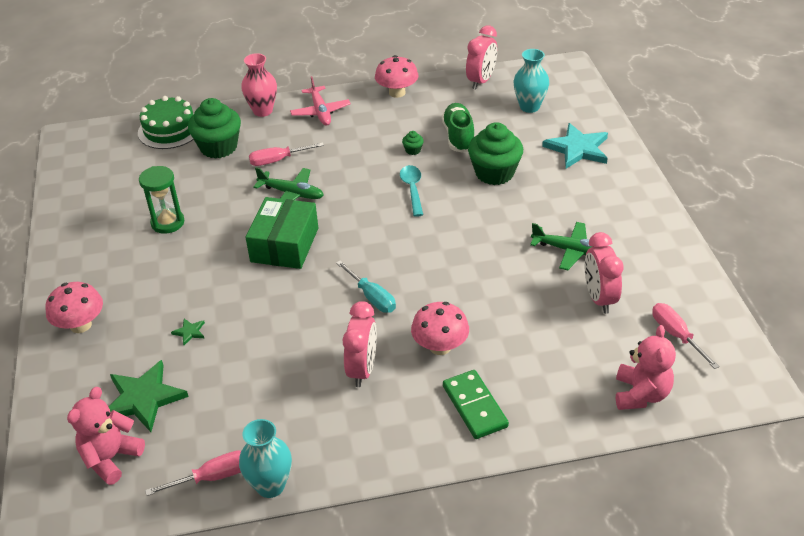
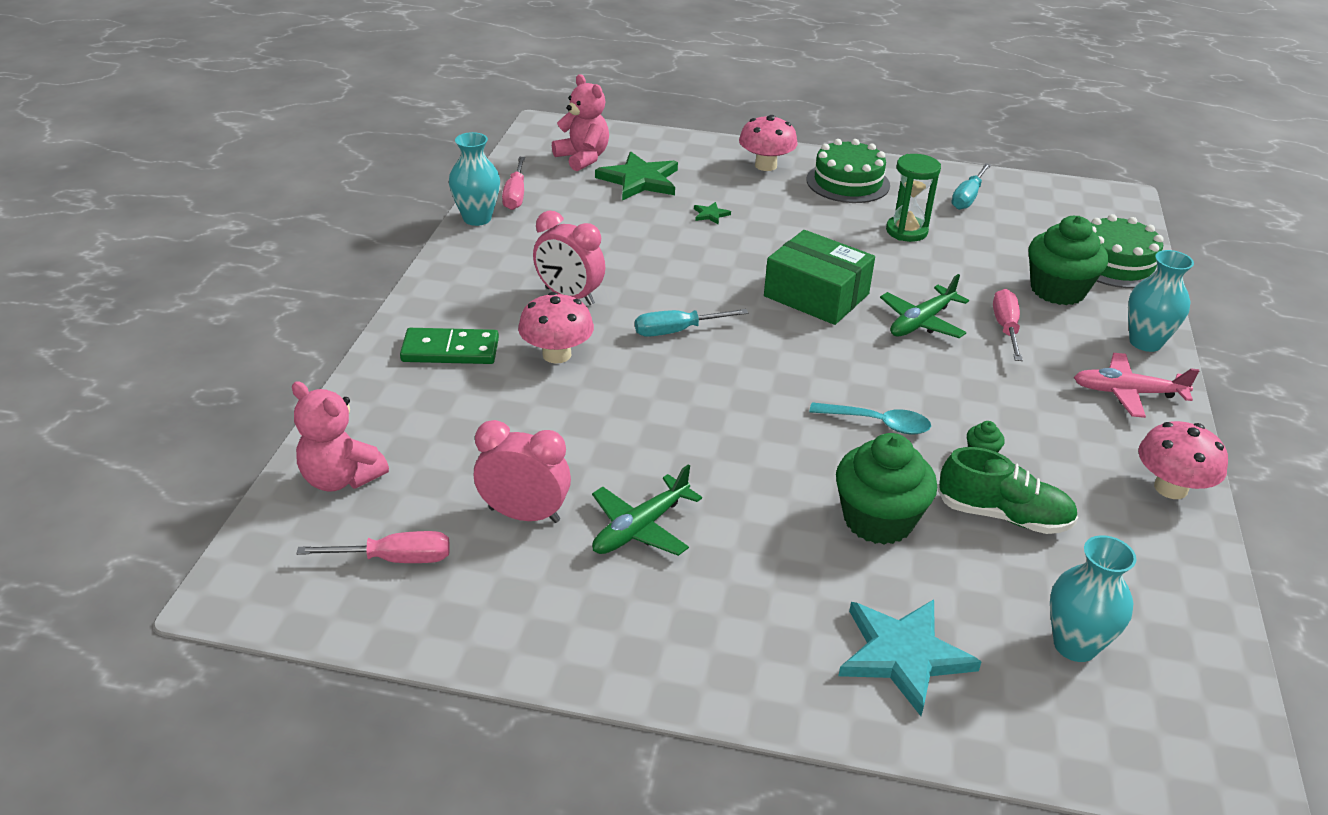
camera: 110 degrees right, 5 degrees down
(95, 269) = (848, 182): none -> green cake
(98, 203) = (967, 198): none -> turquoise screwdriver
(262, 111) = (1145, 342): pink vase -> turquoise vase
(481, 81) = (1192, 610): pink clock -> none

